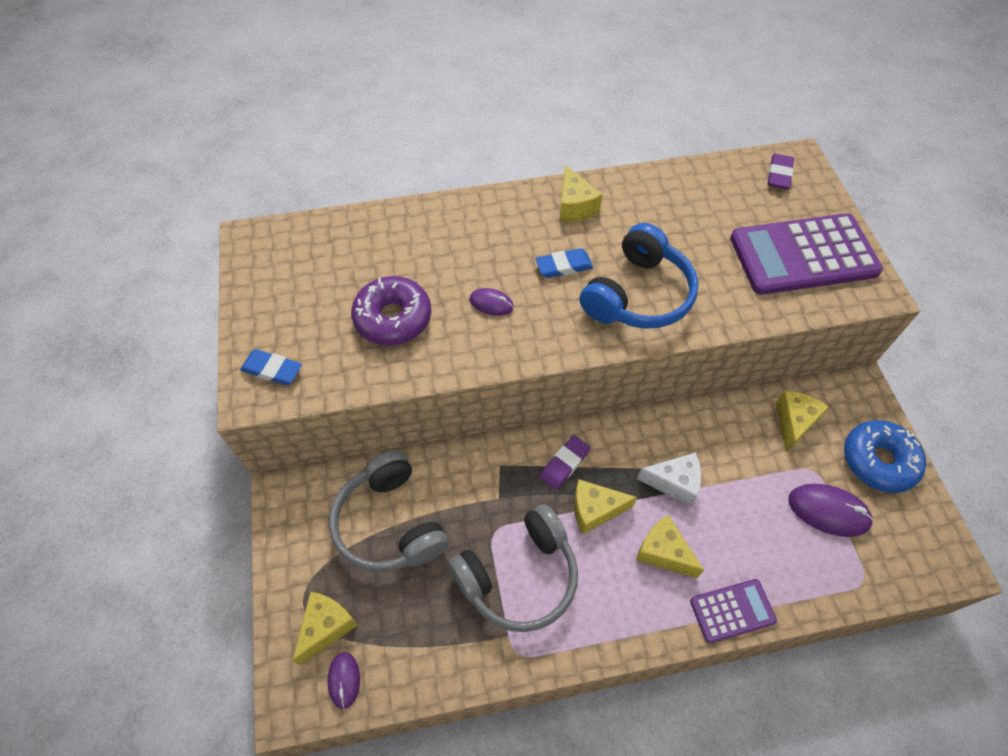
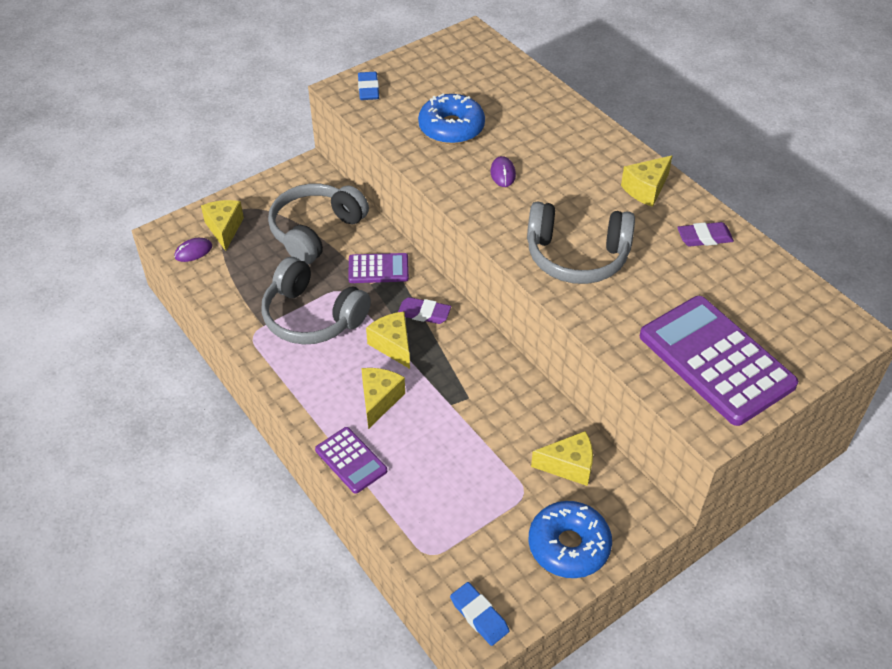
camera: 65 degrees right, 10 degrees down
(326, 627) = (224, 229): yellow cheese -> yellow cheese turned 105 degrees counterclockwise
(393, 318) = (451, 128): purple donut -> blue donut
(481, 481) = (378, 269): none -> purple calculator
(564, 266) = (573, 202): blue eraser -> blue eraser (479, 616)
(638, 295) = (577, 256): blue headphones -> grey headphones
(674, 483) = (449, 390): white cheese -> none
(779, 174) = (815, 320): purple eraser -> purple eraser (704, 237)
(828, 511) = (486, 513): purple mouse -> none

